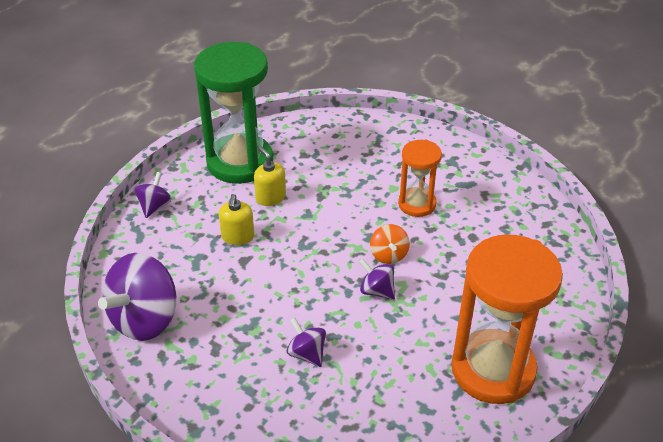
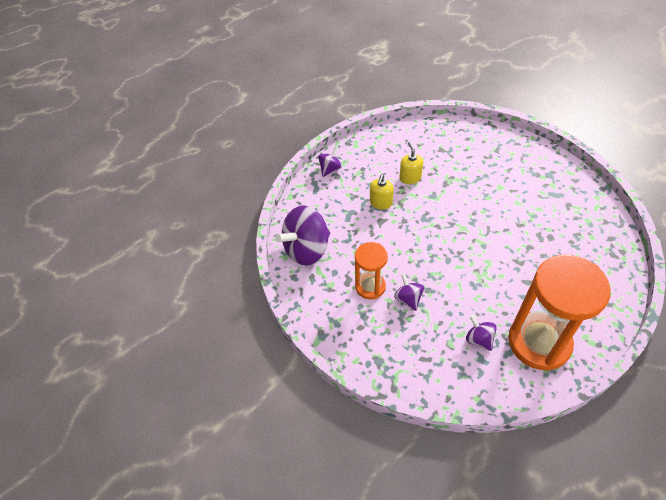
camera: 20 degrees right, 10 degrees up
(240, 162) = (395, 147): green hourglass -> none
(376, 291) = (468, 263): purple spinning top -> purple spinning top (479, 339)
(388, 255) = (484, 238): orange spinning top -> none
(417, 204) = (514, 203): orange hourglass -> orange hourglass (370, 286)

